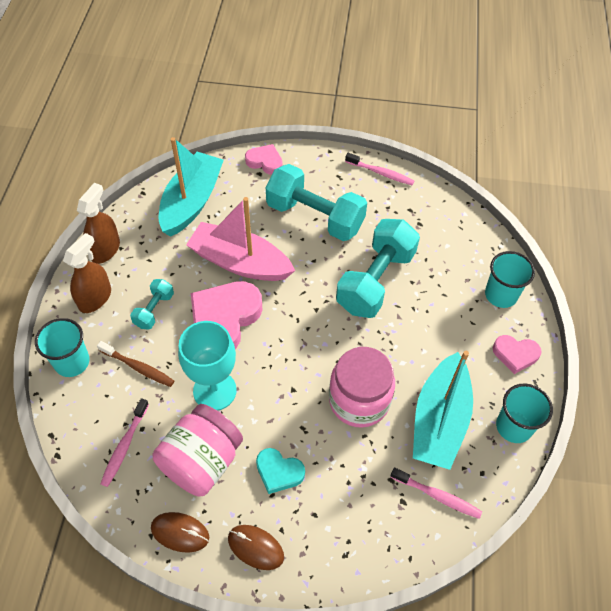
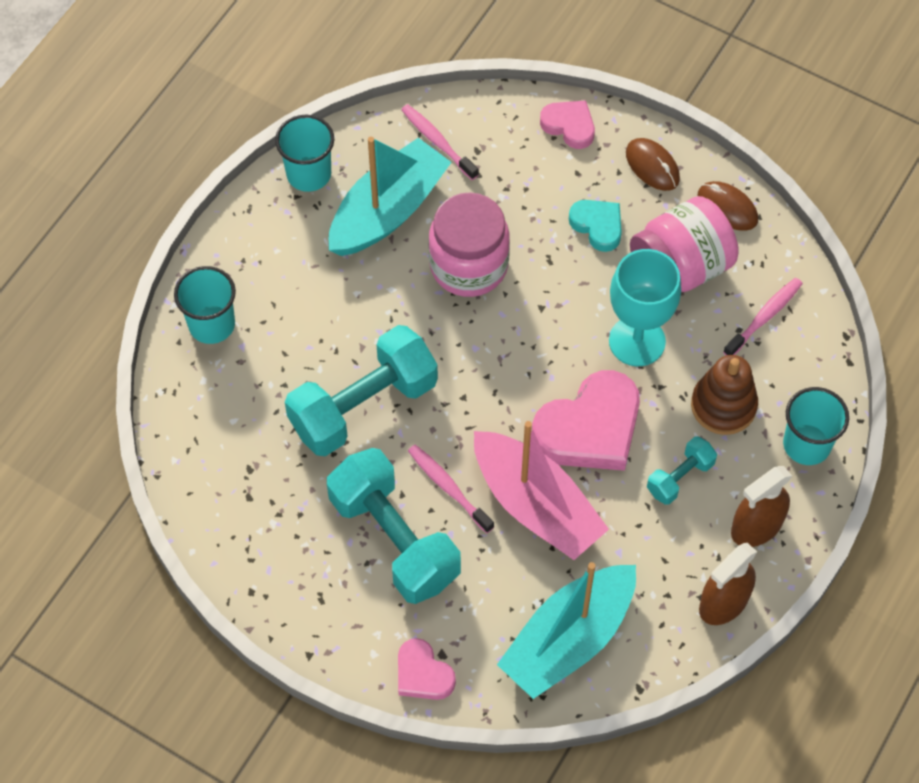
camera: 155 degrees left, 5 degrees up
(138, 367) = (723, 406): brown toothbrush -> brown stacking toy
(380, 173) = (253, 579): pink toothbrush -> pink toothbrush (448, 488)
(515, 354) = (249, 247): pink heart -> pink heart (569, 126)

